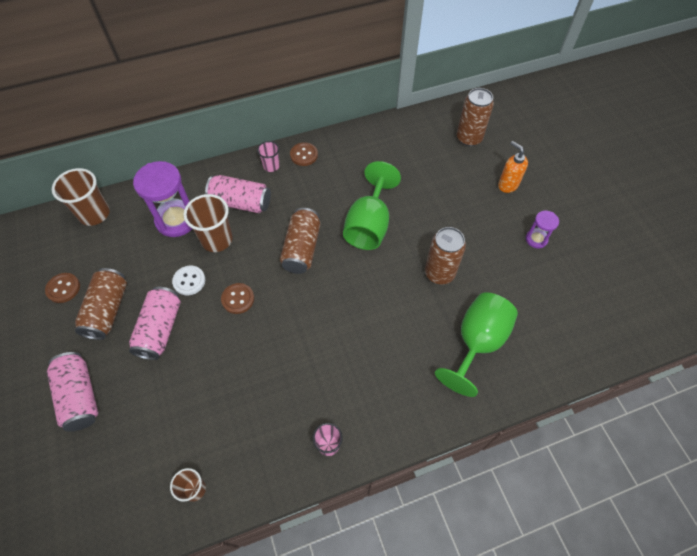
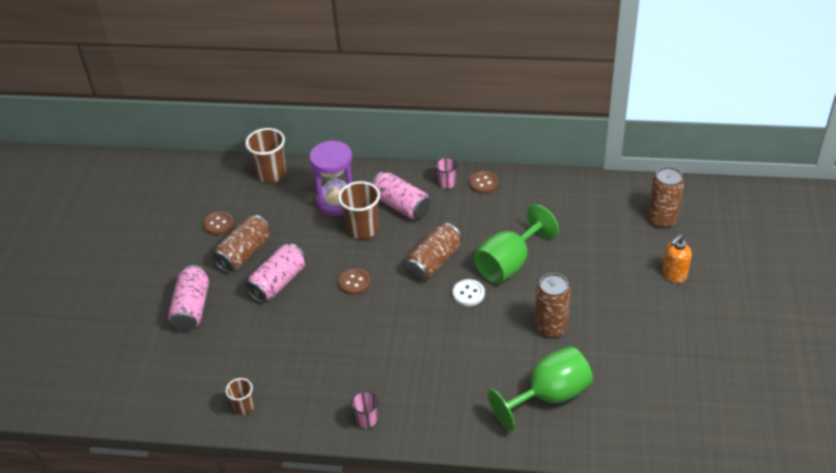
camera: 30 degrees right, 15 degrees down
(189, 281) = (321, 254): white button -> white button (468, 294)
(507, 185) = (674, 275): orange soap dispenser -> orange soap dispenser turned 120 degrees counterclockwise
(536, 239) = (670, 333): purple hourglass -> none

